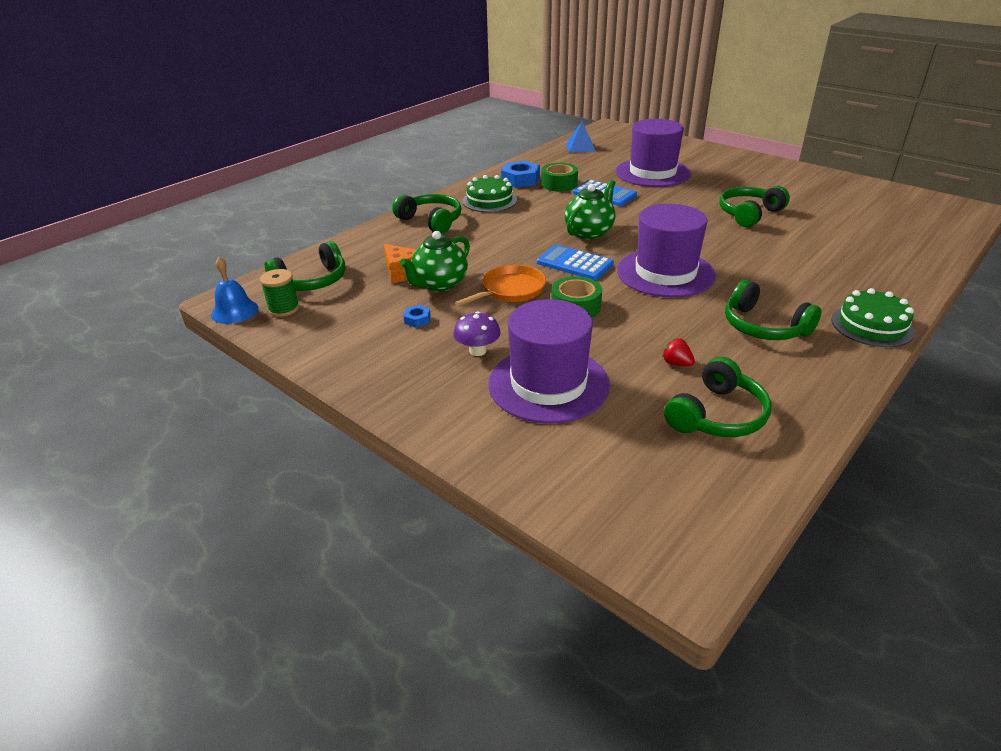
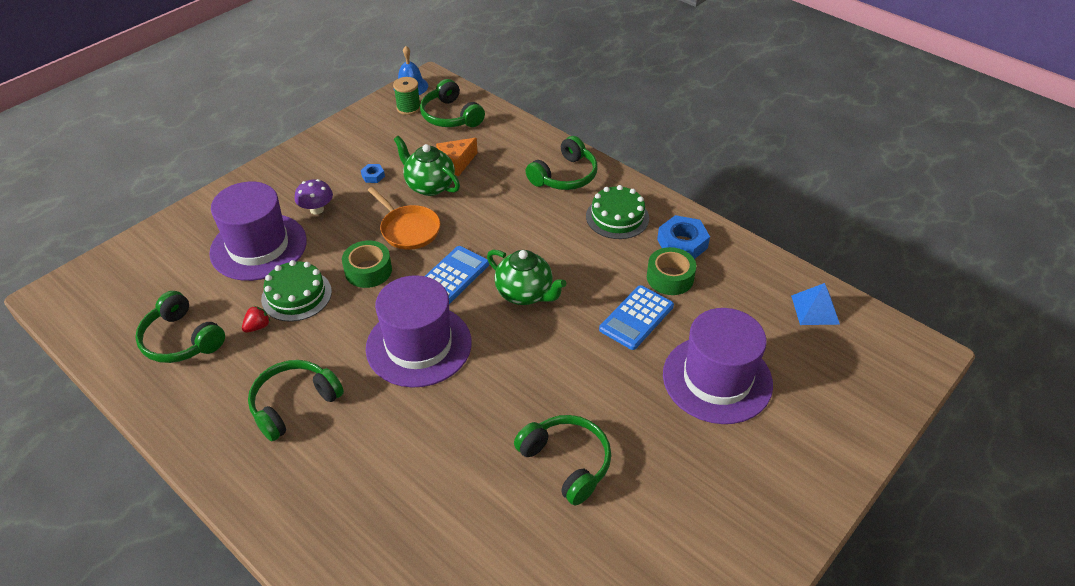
camera: 90 degrees right, 10 degrees up
(872, 325) = (267, 501): green cake -> green cake (296, 295)

